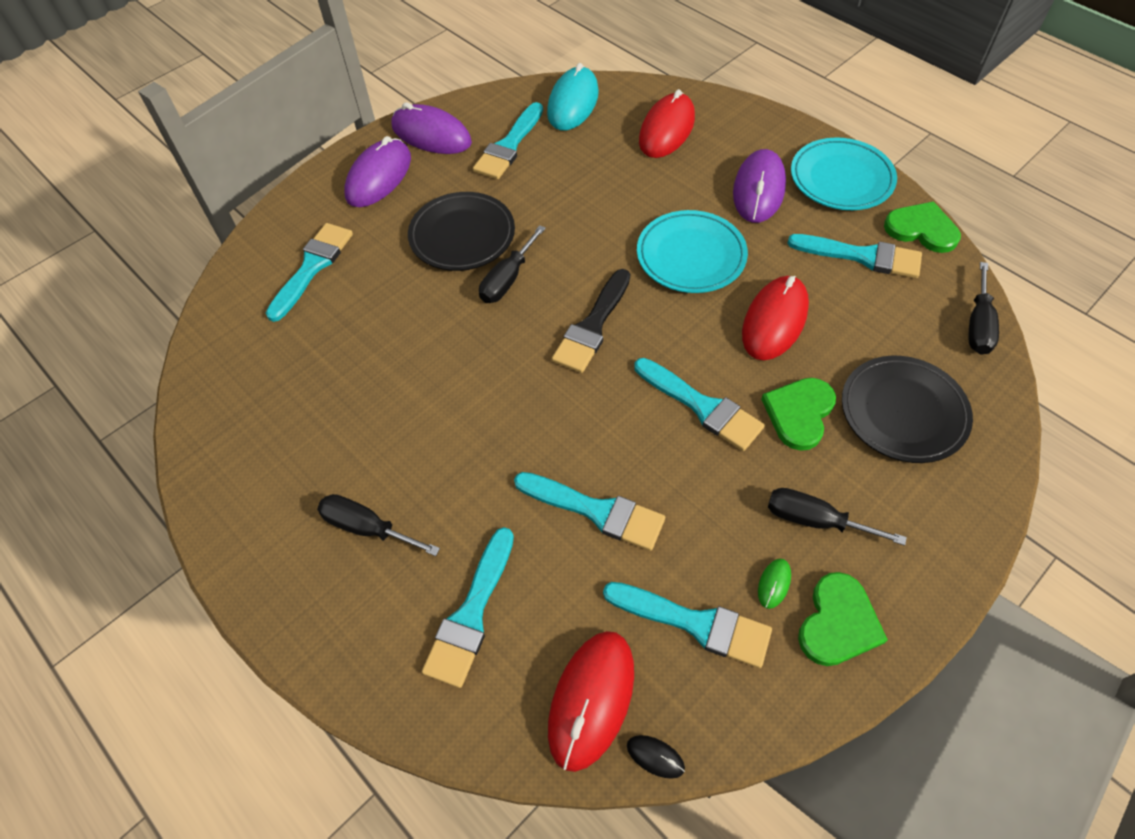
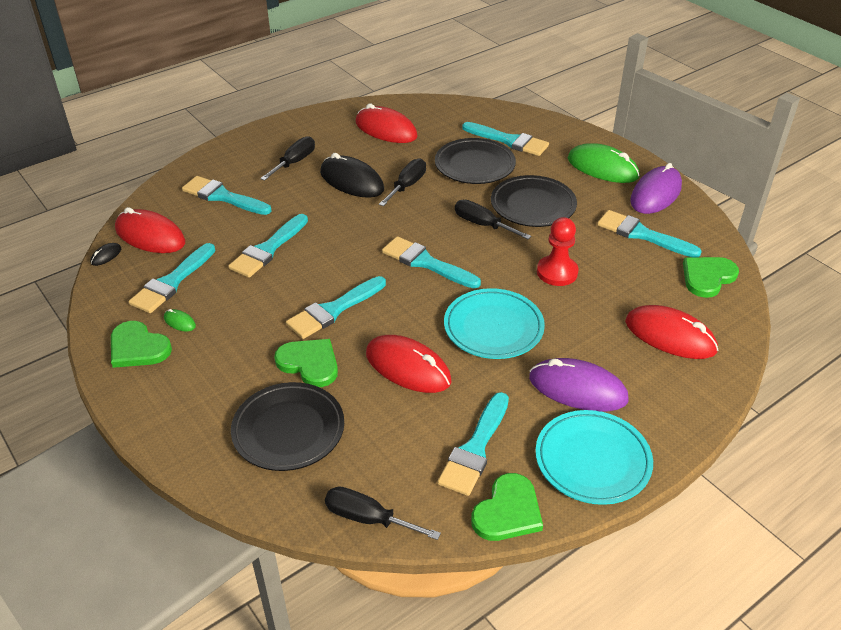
camera: 95 degrees right, 15 degrees down
(272, 415) = (386, 129): none -> red mouse
(373, 298) = (474, 165): none -> black plate
(379, 177) = (602, 168): purple mouse -> green mouse
(418, 437) = (352, 181): none -> black mouse
(573, 103) = (707, 277): turquoise mouse -> green heart
(587, 210) = (557, 272): none -> red pawn
(592, 326) = (426, 263): black brush -> turquoise brush
(815, 520) = (216, 352): black screwdriver -> black screwdriver (407, 186)

